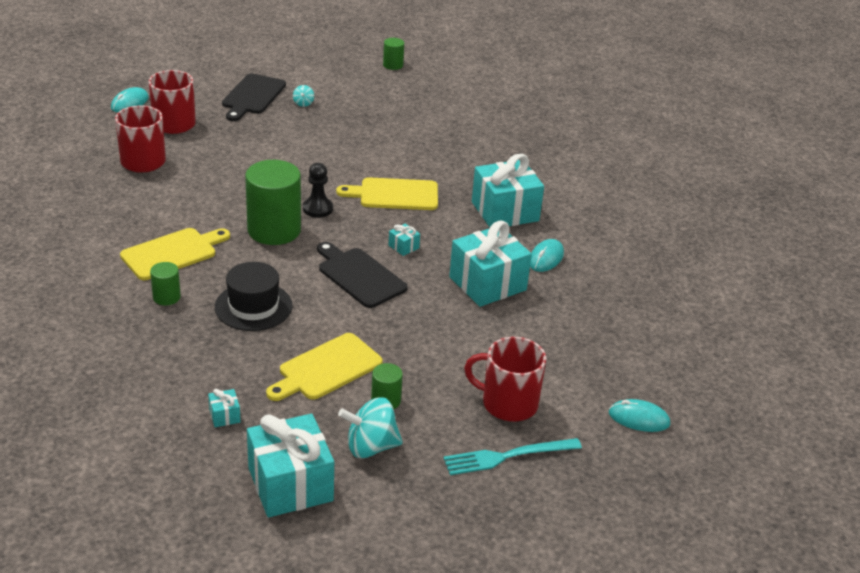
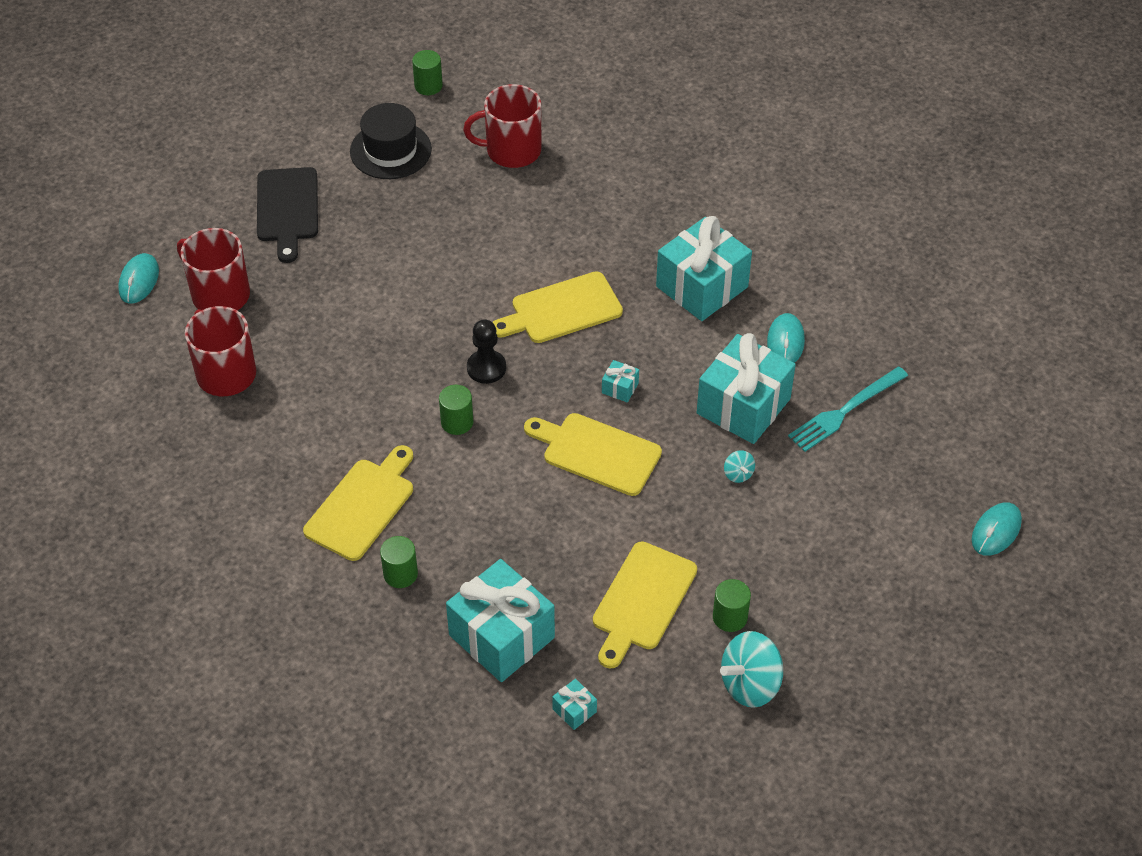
camera: 20 degrees left, 15 degrees up
(253, 306) = (507, 546): black hat -> black hat (390, 150)
(274, 230) = (457, 422): green cylinder -> green cylinder, size x0.47
(290, 484) = (698, 767): turquoise gift -> turquoise gift (501, 636)
(303, 103) = (359, 197): turquoise spinning top -> turquoise spinning top (738, 474)
(359, 276) = (597, 452): black cutting board -> yellow cutting board
(508, 403) = (856, 567): red mug -> red mug (512, 150)
(508, 456) = (893, 636): turquoise fork -> turquoise fork (845, 410)
(639, 418) = (996, 531): turquoise mouse -> turquoise mouse turned 45 degrees counterclockwise

